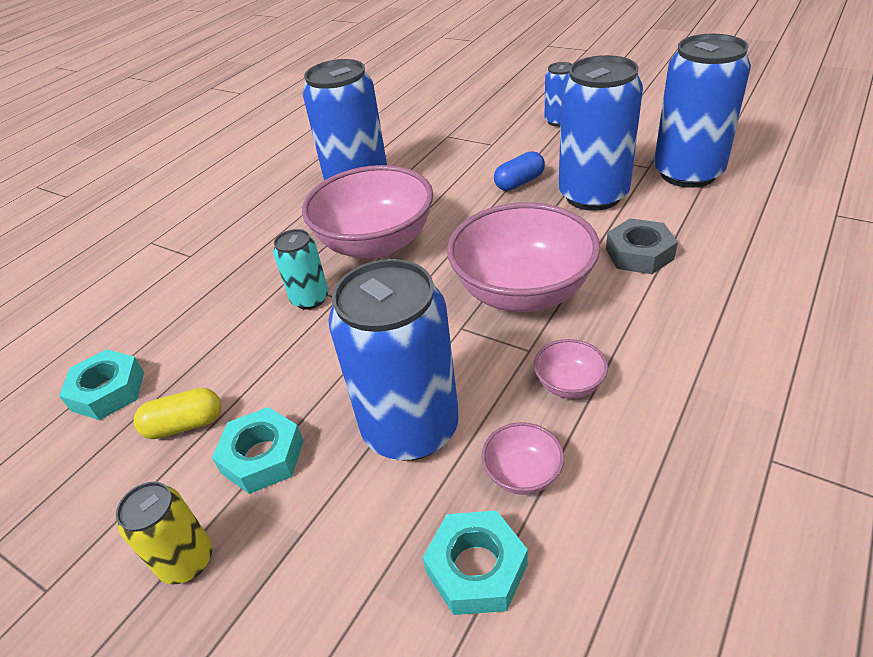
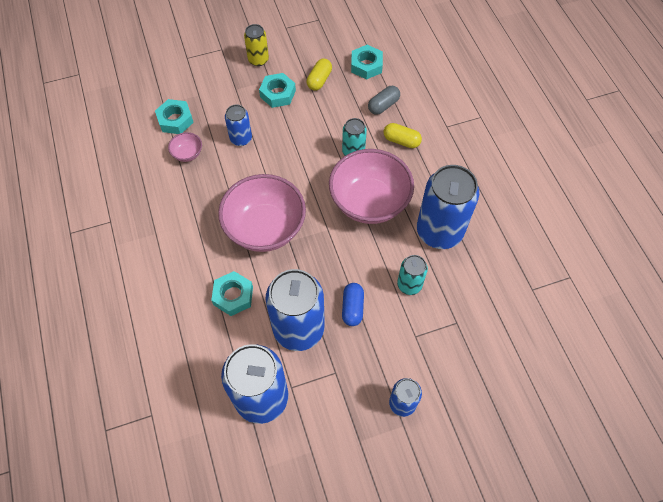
camera: 125 degrees right, 20 degrees up
(192, 323) = (383, 105): none -> grey capsule
(249, 273) = (401, 141): none -> yellow capsule
(411, 428) = (241, 138): blue can -> blue can, size x0.51
(445, 171) = (409, 285): none -> turquoise can
(569, 384) = (202, 197): pink bowl -> none
(639, 254) = (233, 296): grey nut -> turquoise nut

